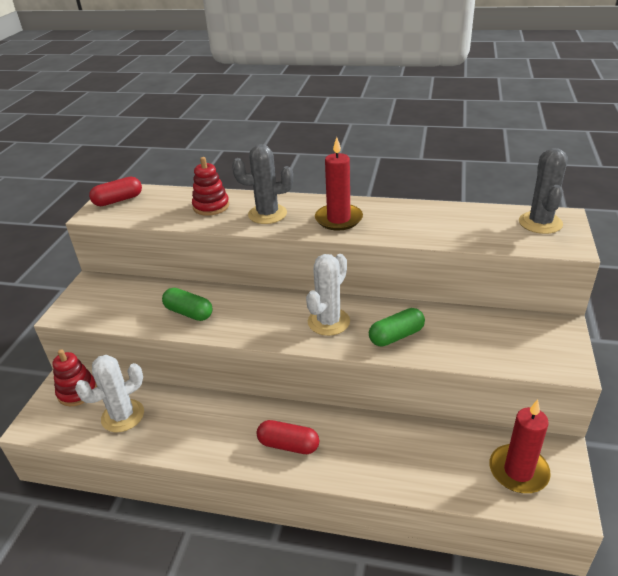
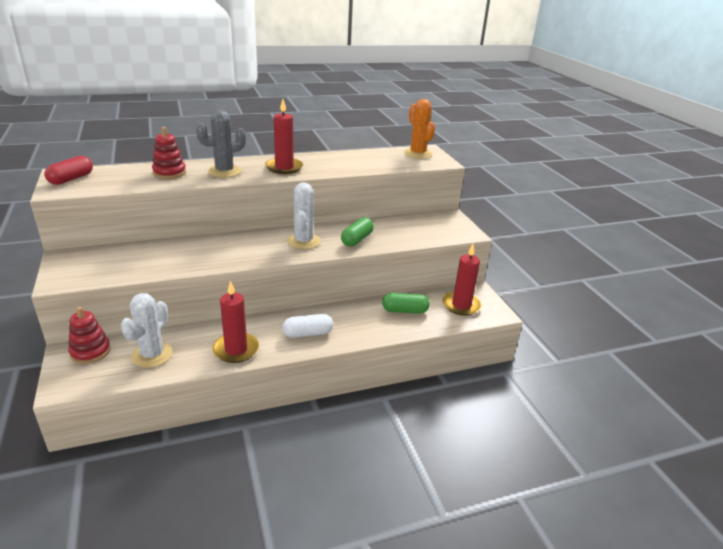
camera: 35 degrees left, 5 degrees down
(189, 313) = (184, 257): green capsule -> green capsule (405, 311)
(201, 439) = (236, 349): none -> red candle
(288, 445) = (307, 333): red capsule -> white capsule
(540, 223) = (417, 154): grey cactus -> orange cactus

